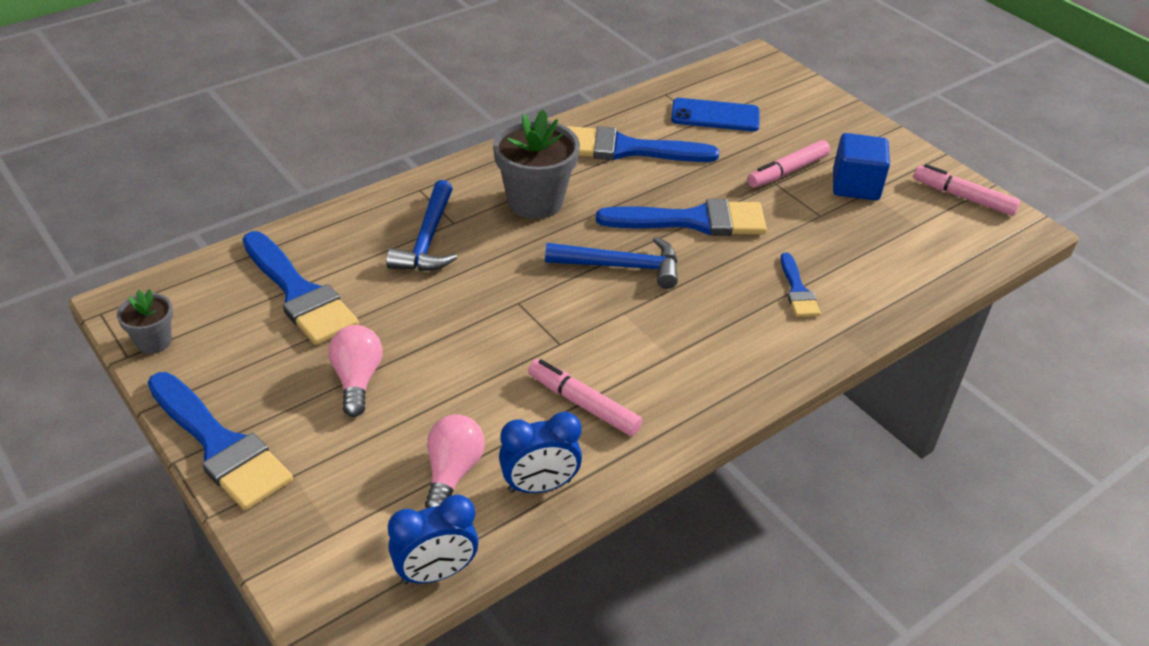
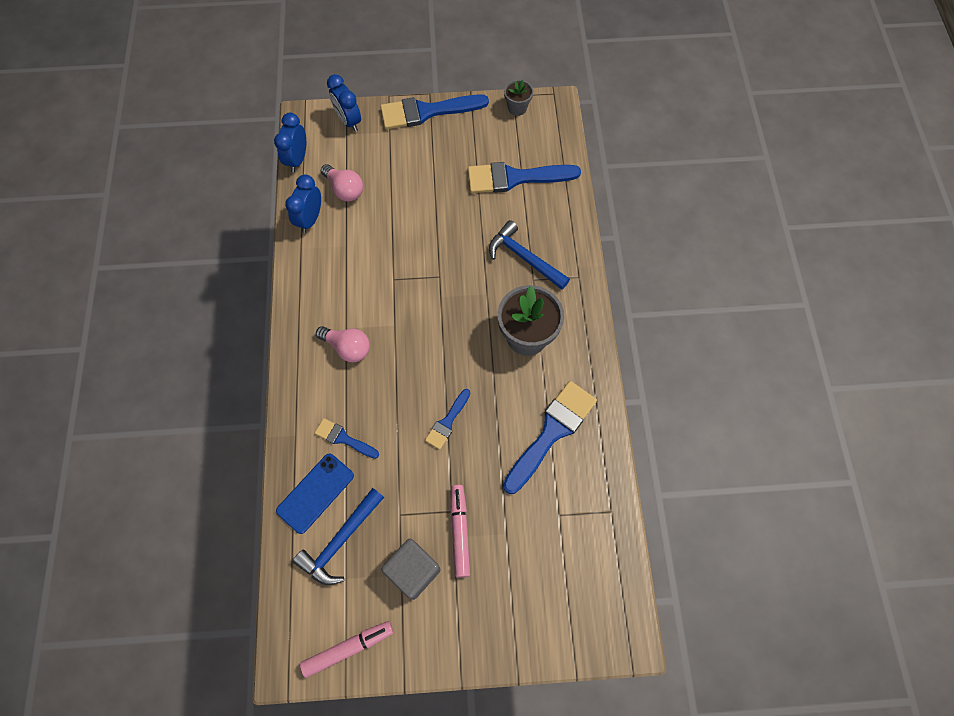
camera: 125 degrees right, 25 degrees up
(302, 545) = (348, 121): none -> blue clock
(357, 380) = (431, 177): pink light bulb -> pink light bulb (347, 348)
(583, 404) = (344, 265): pink marker -> none
(621, 266) = (433, 349): blue hammer -> blue hammer (340, 541)
(693, 221) = (447, 422): blue brush -> blue brush, size x0.52
(715, 115) = (560, 530): blue phone -> blue phone (315, 493)
(855, 186) = (413, 571): blue cube -> grey cube

